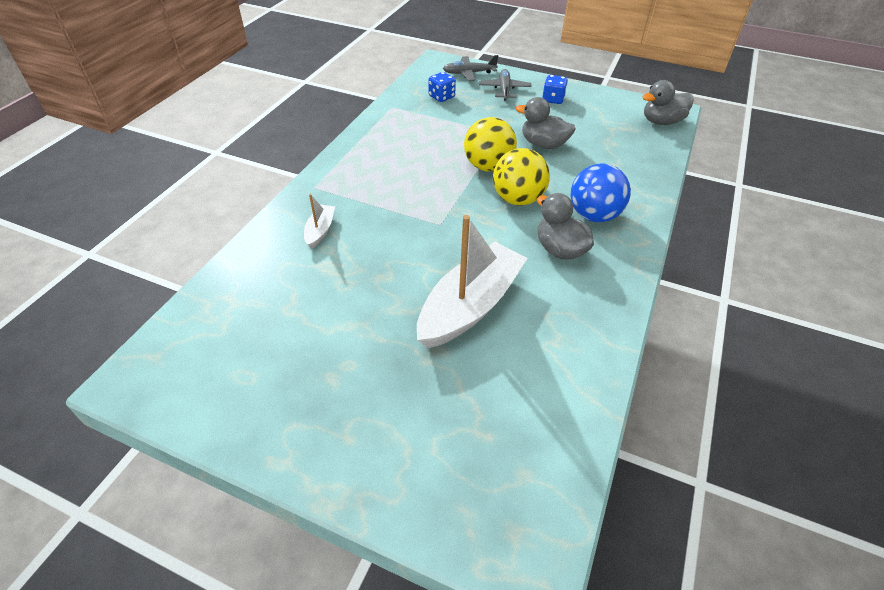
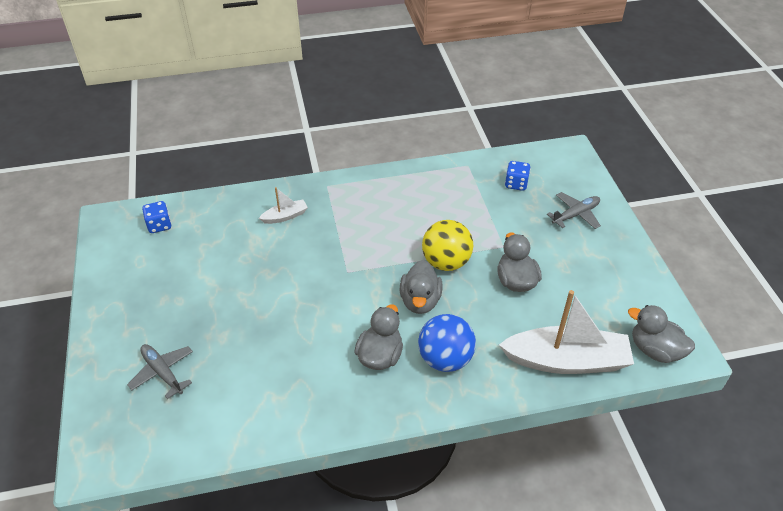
camera: 55 degrees right, 0 degrees up
(469, 73) = (575, 180): grey plane -> grey plane (162, 372)
(470, 306) = (275, 332): white boat -> white boat (566, 360)
(518, 199) = (420, 301): yellow ball -> grey duck
(553, 99) = (599, 254): blue dice -> blue dice (159, 225)

